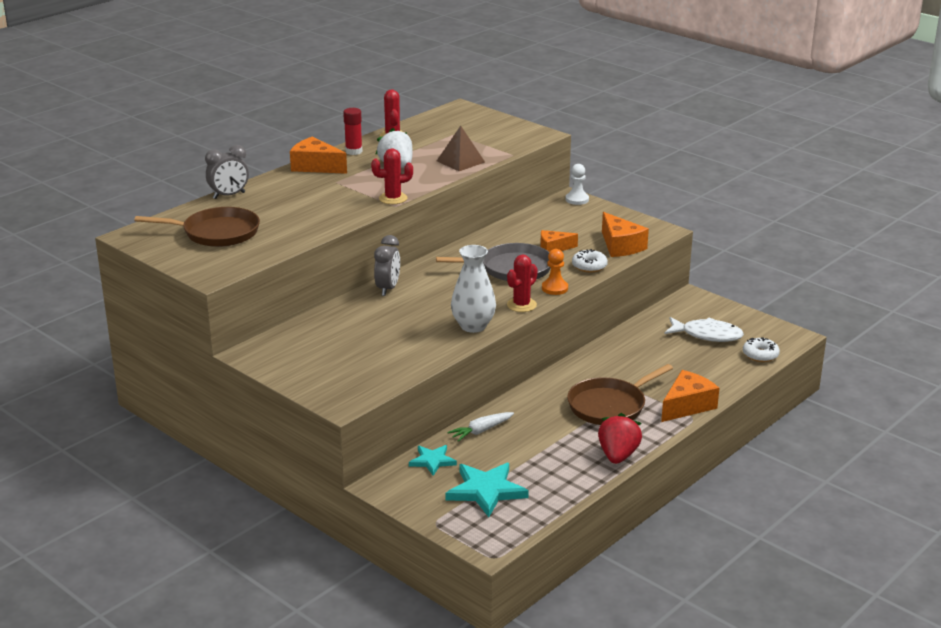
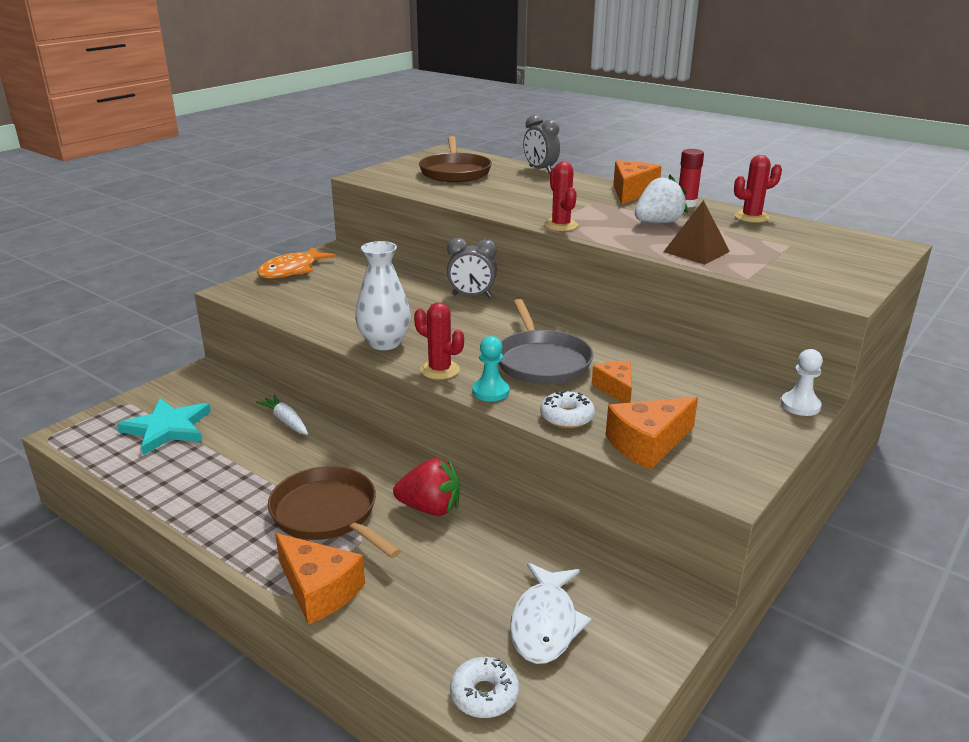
camera: 85 degrees right, 0 degrees up
(299, 375) = (292, 270): none -> orange fish
(432, 461) = (234, 396): turquoise star -> none
(554, 288) = (490, 391): orange pawn -> turquoise pawn
(618, 455) = (206, 520): red strawberry -> red strawberry (430, 508)

